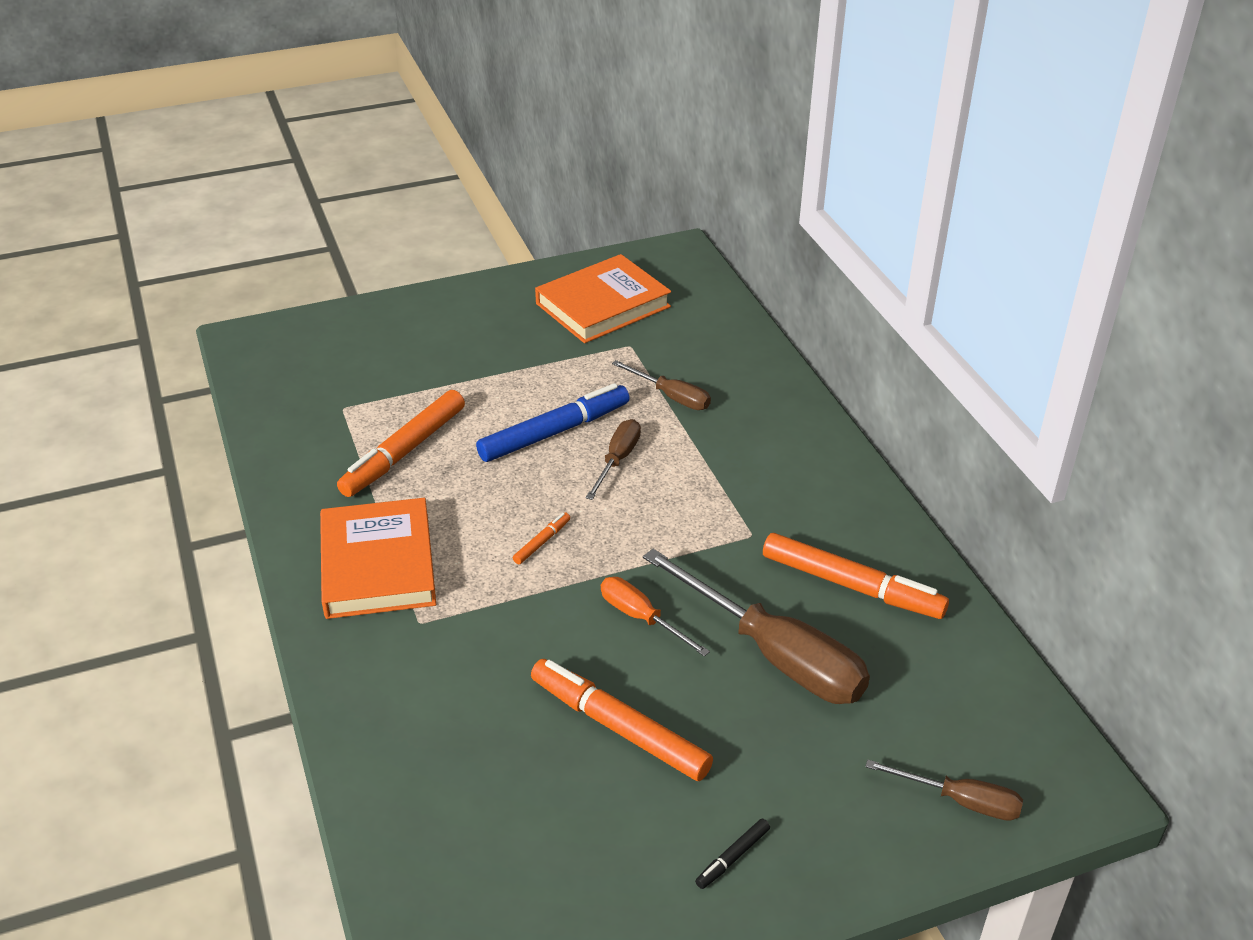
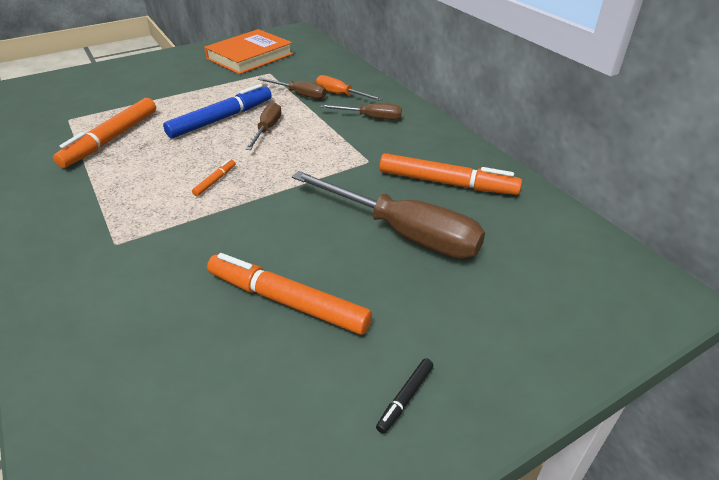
camera: 10 degrees left, 0 degrees up
(378, 565) = (84, 208): orange book -> none
(641, 618) = (296, 220): orange screwdriver -> orange screwdriver (341, 94)
(960, 801) = (581, 319): brown screwdriver -> brown screwdriver (371, 118)

